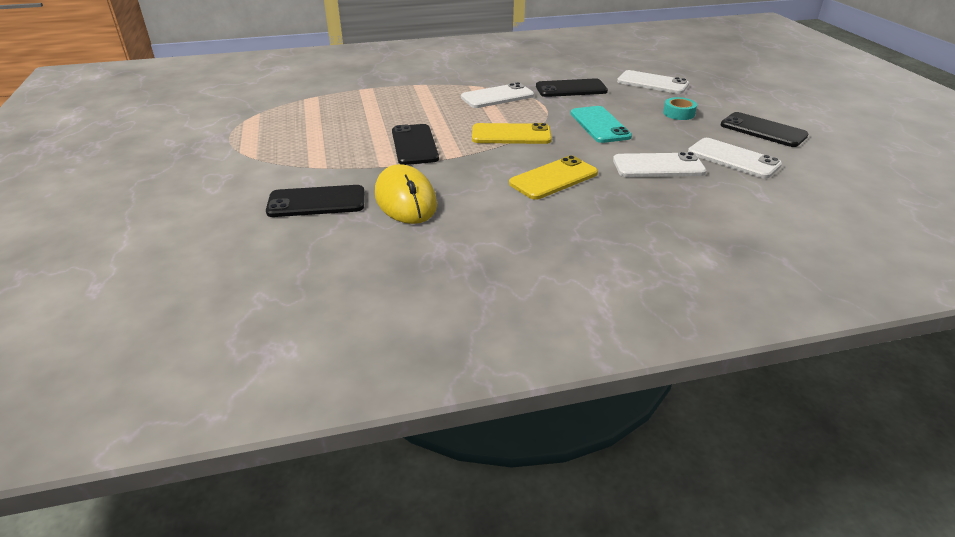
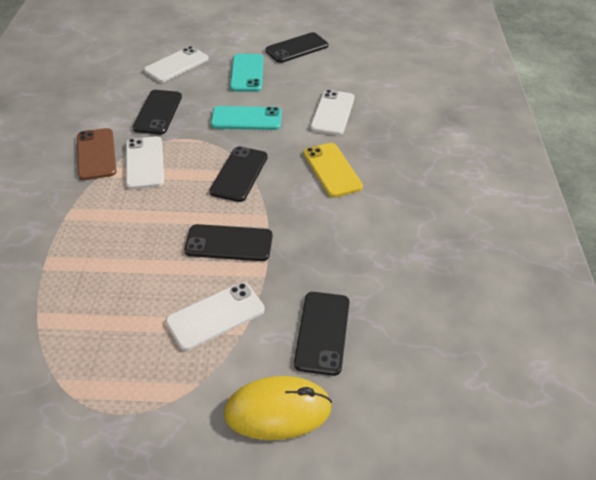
camera: 75 degrees left, 10 degrees up
(405, 200) = (339, 266): yellow mouse -> yellow mouse (278, 410)
(494, 79) = (96, 154): none -> brown phone
(511, 135) = (239, 174): yellow phone -> black phone
(678, 113) = (247, 73): turquoise tape -> turquoise phone
(733, 159) = (335, 77): white phone -> white phone (215, 316)

